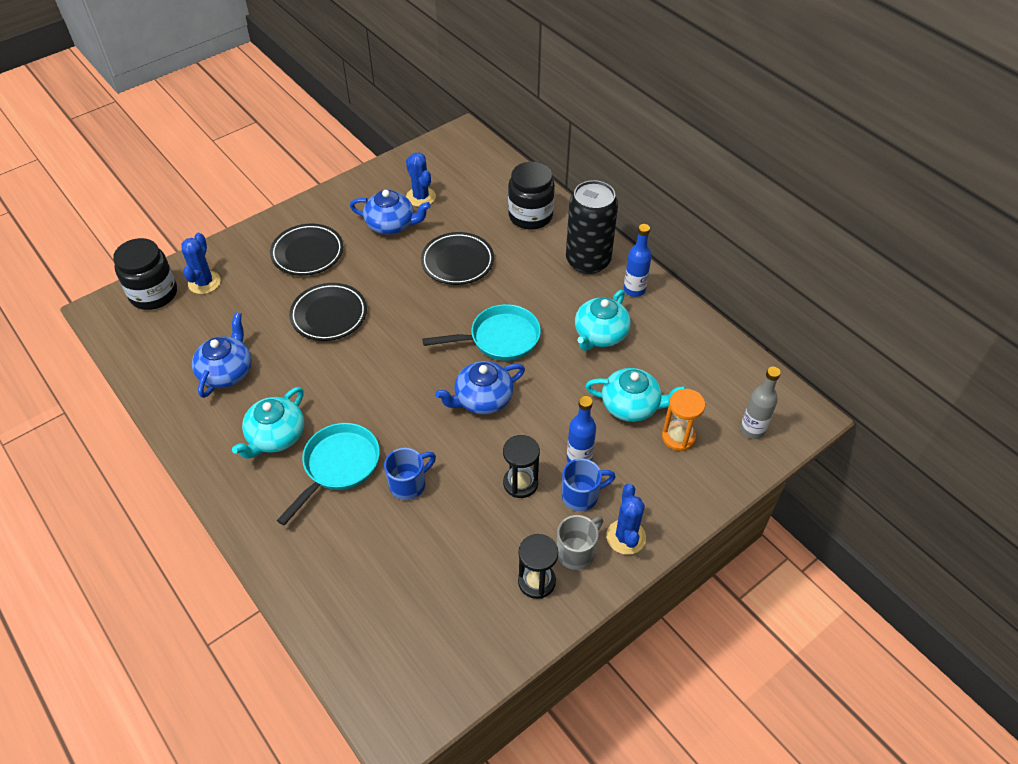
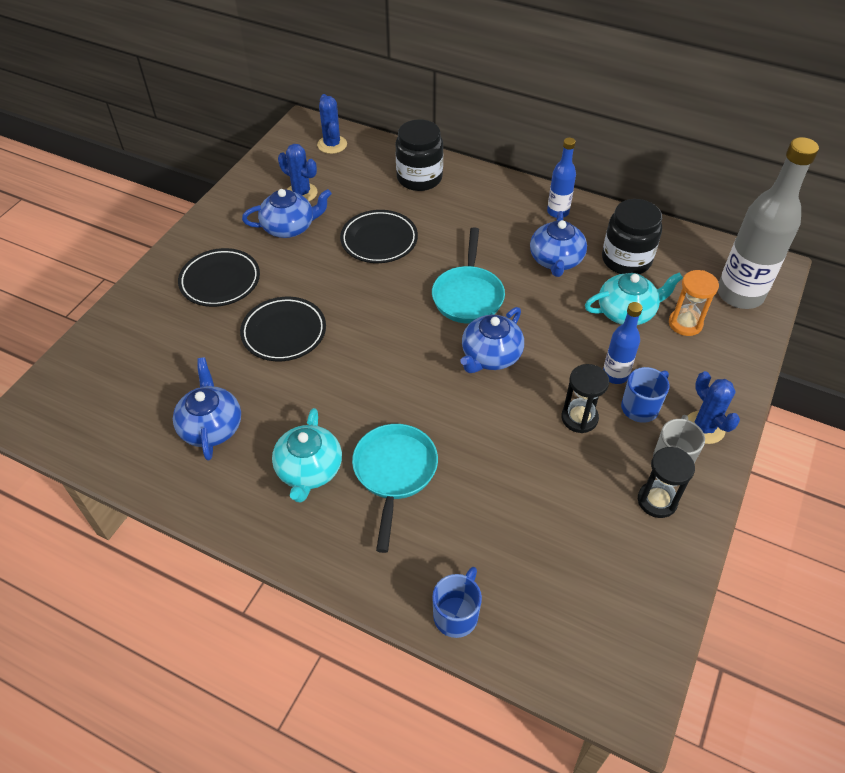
camera: 25 degrees left, 0 degrees up
(154, 294) = (73, 378): black jar -> black jar (626, 260)
(204, 282) = (125, 347): blue cactus -> blue cactus (332, 145)
(409, 484) = (476, 461): blue mug -> blue mug (456, 614)
(500, 338) = (468, 295): turquoise pan -> turquoise pan turned 135 degrees clockwise
(588, 261) = (499, 200): black can -> none
(600, 334) = (556, 260): turquoise teapot -> blue teapot
(752, 430) = (739, 294): grey bottle -> grey bottle, size x1.93

